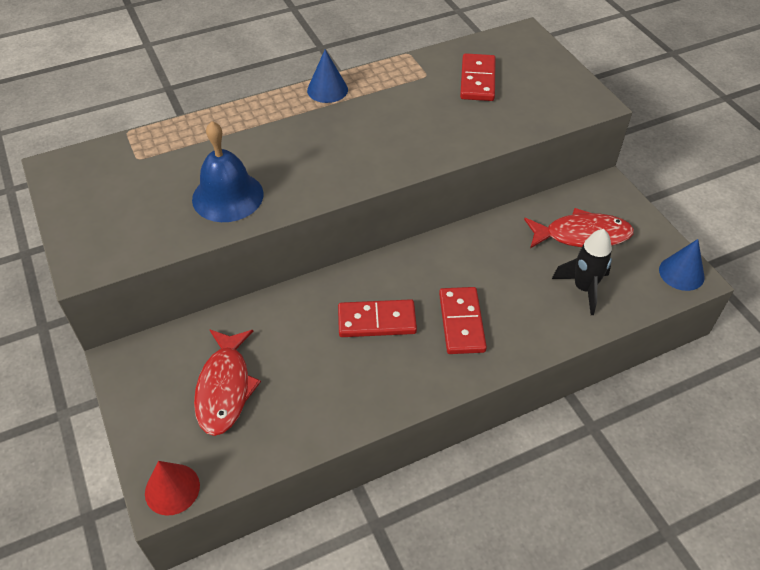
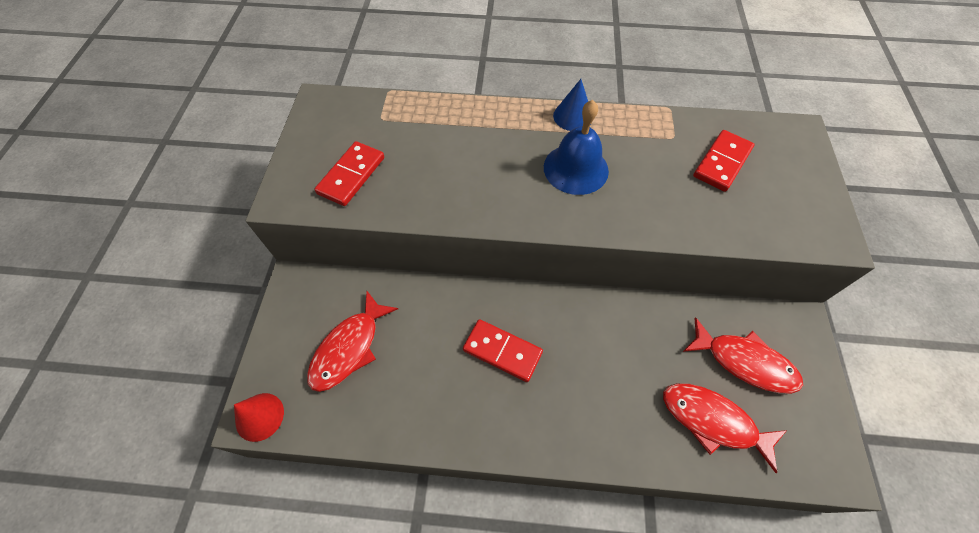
camera: 30 degrees right, 10 degrees up
(227, 196) = (426, 185): blue bell -> blue bell (576, 168)
(462, 322) = (575, 393): red domino -> red domino (351, 175)
(583, 288) = (713, 421): black rocket -> red fish
(681, 273) = (829, 459): blue cone -> none

